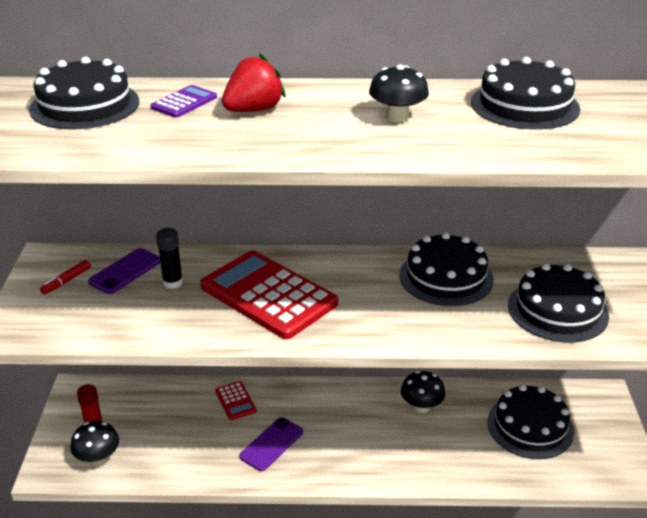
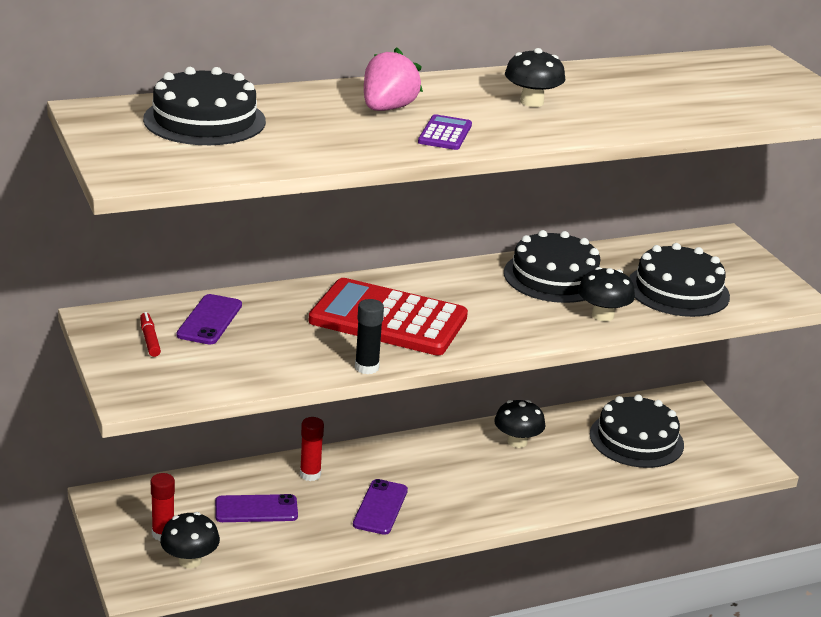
camera: 25 degrees left, 5 degrees down
(66, 281) = (149, 339): red marker -> red marker turned 150 degrees clockwise
(173, 282) = (274, 323): black glue stick -> black glue stick (366, 367)
(175, 423) = (256, 509): none -> purple phone
(184, 102) = (307, 108): purple calculator -> purple calculator (445, 134)
(235, 401) = (310, 474): red calculator -> red glue stick
(253, 110) = (387, 108): red strawberry -> pink strawberry
(465, 324) = (602, 315): none -> black mushroom
(524, 105) = (636, 81): black cake -> none

